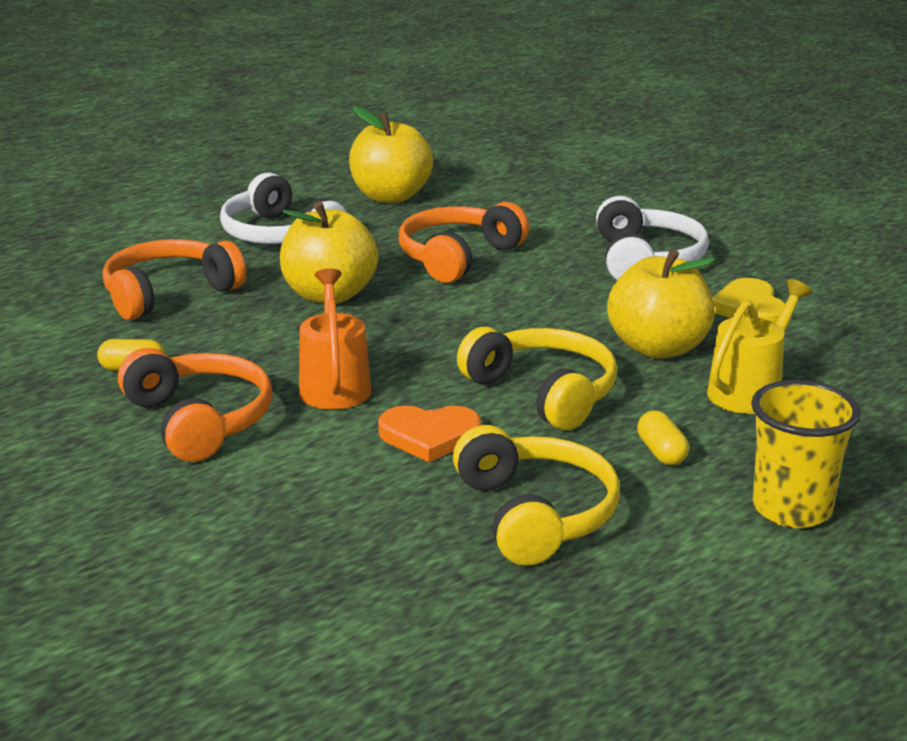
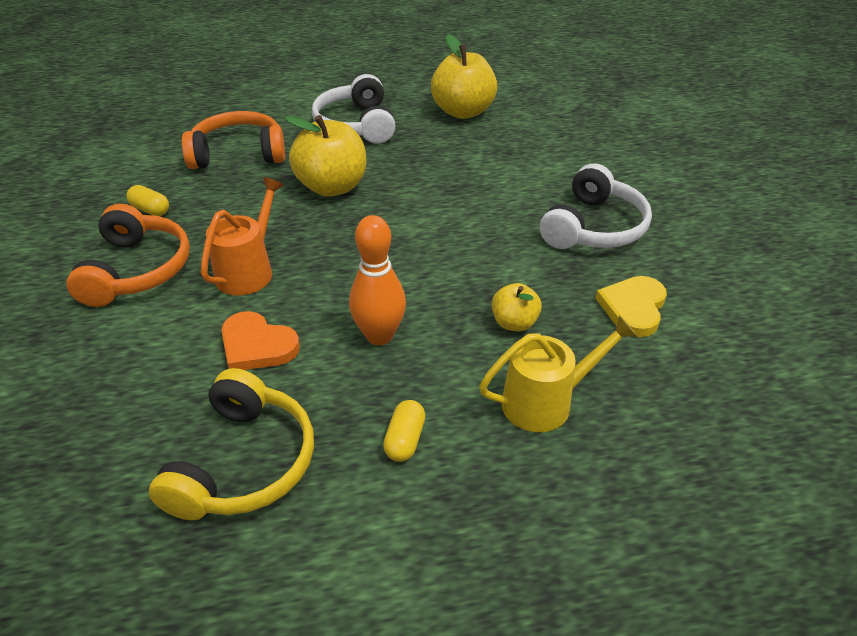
camera: 30 degrees right, 15 degrees up
(458, 257) = (453, 180): orange headphones -> none
(543, 393) = (379, 336): yellow headphones -> orange bowling pin
(658, 348) = (514, 323): yellow apple -> yellow apple, size x0.52
(792, 509) = (448, 563): yellow cup -> none

